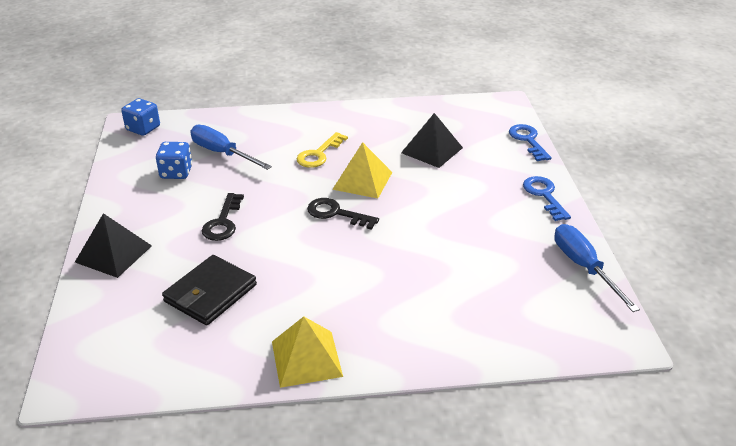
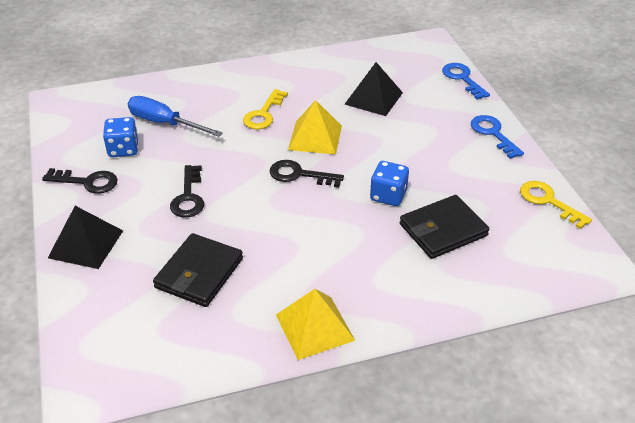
camera: 10 degrees left, 5 degrees up
(133, 198) = (87, 182): none -> black key
(143, 128) = (73, 105): blue dice -> blue dice (388, 195)
(465, 282) = (443, 230): none -> black wallet
(584, 267) = (548, 201): blue screwdriver -> yellow key

